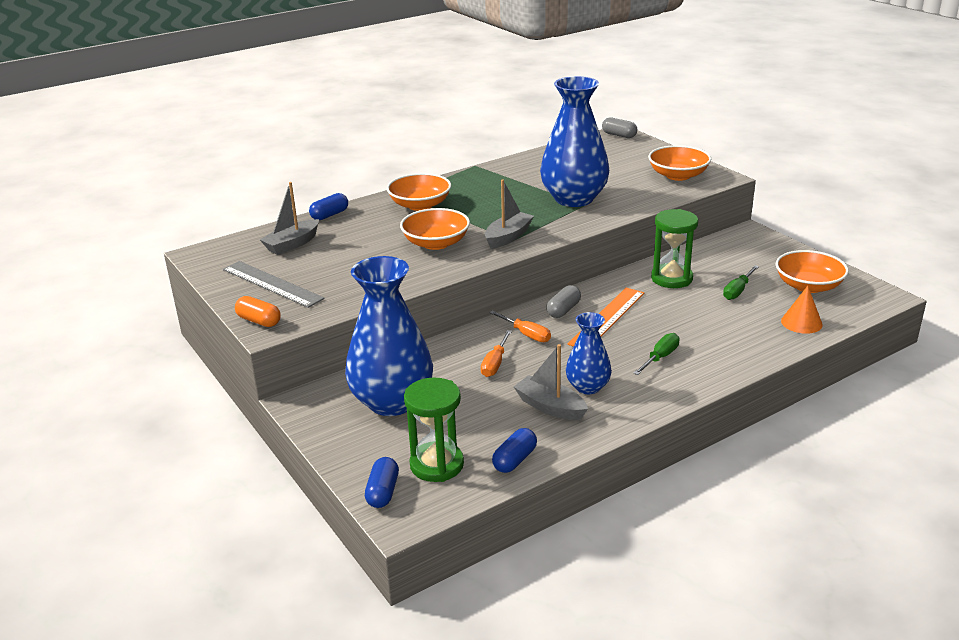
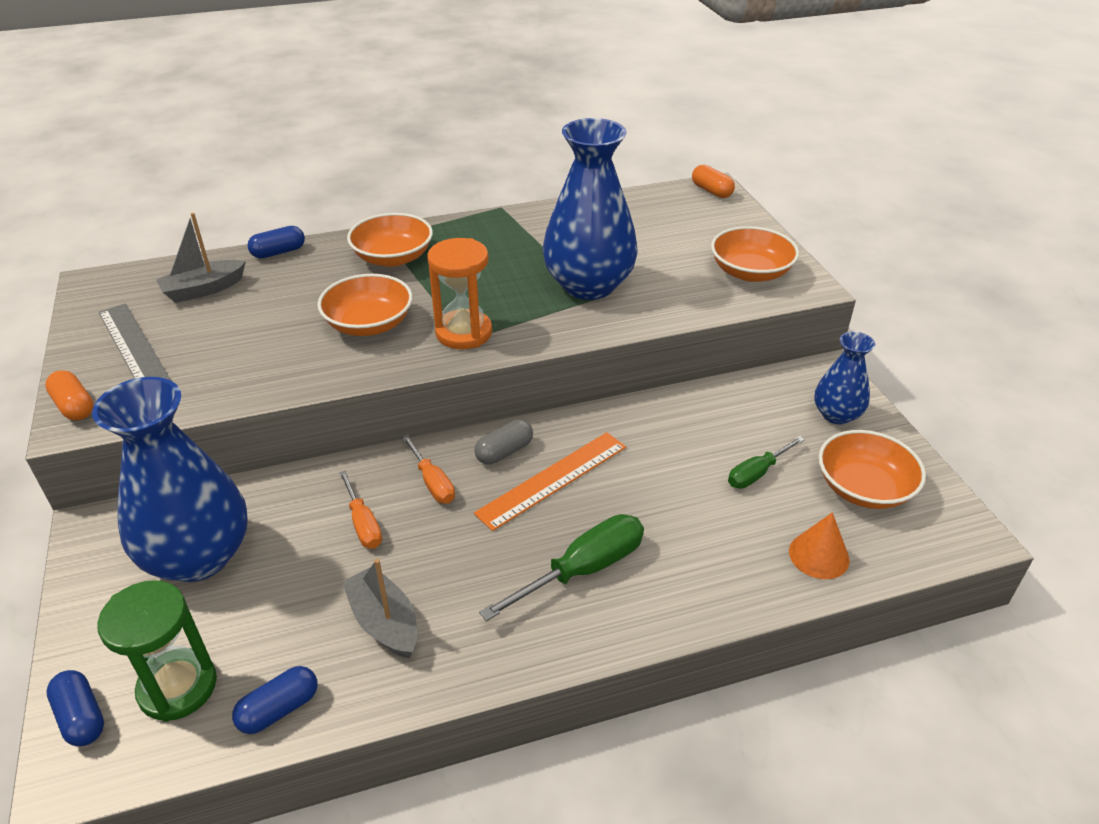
camera: 15 degrees right, 10 degrees up
(383, 492) = (81, 717): blue capsule -> blue capsule turned 60 degrees counterclockwise
(495, 363) = (363, 523): orange screwdriver -> orange screwdriver turned 60 degrees counterclockwise
(508, 237) = (464, 333): grey boat -> orange hourglass
(588, 387) = (455, 598): blue vase -> blue vase (836, 414)
(619, 135) = (711, 191): grey capsule -> orange capsule
(660, 357) = (582, 570): green screwdriver -> green screwdriver, size x1.64
(671, 278) = (677, 430): green hourglass -> none

